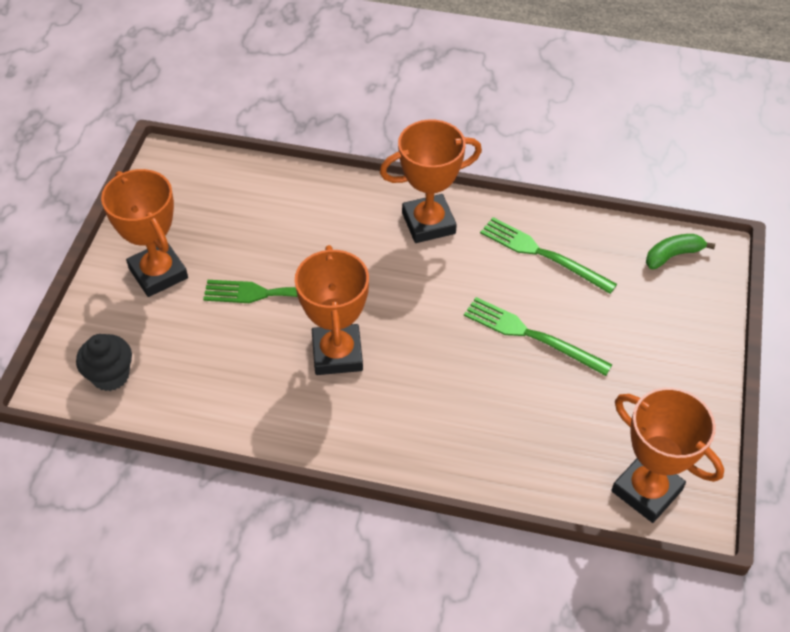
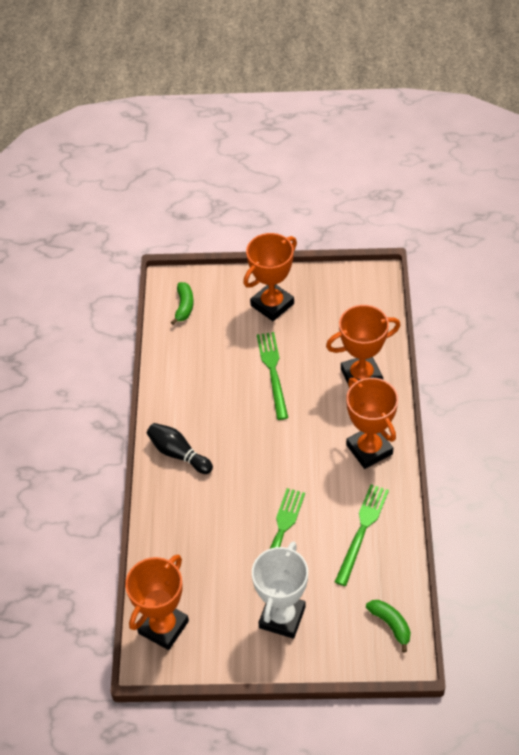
camera: 80 degrees right, 0 degrees up
(110, 376) = (184, 306): black cupcake -> green banana
(337, 354) = (232, 421): orange trophy -> orange trophy (361, 377)
(372, 427) = (178, 454): none -> black bowling pin
(649, 356) = (282, 617): none -> white trophy

